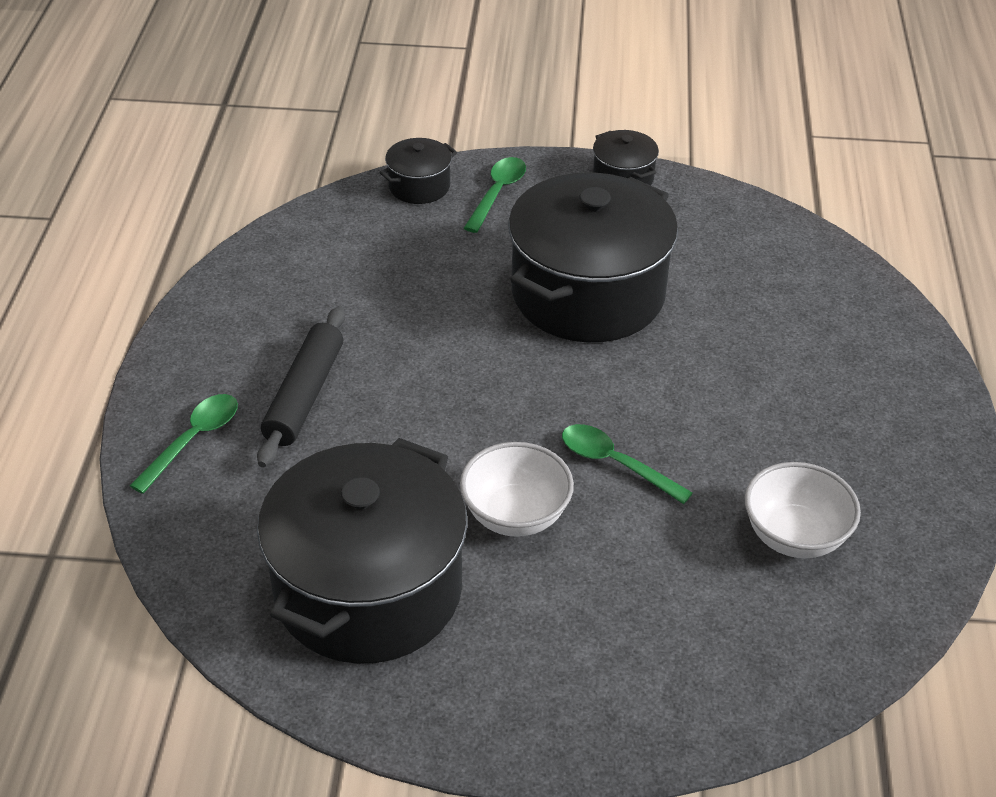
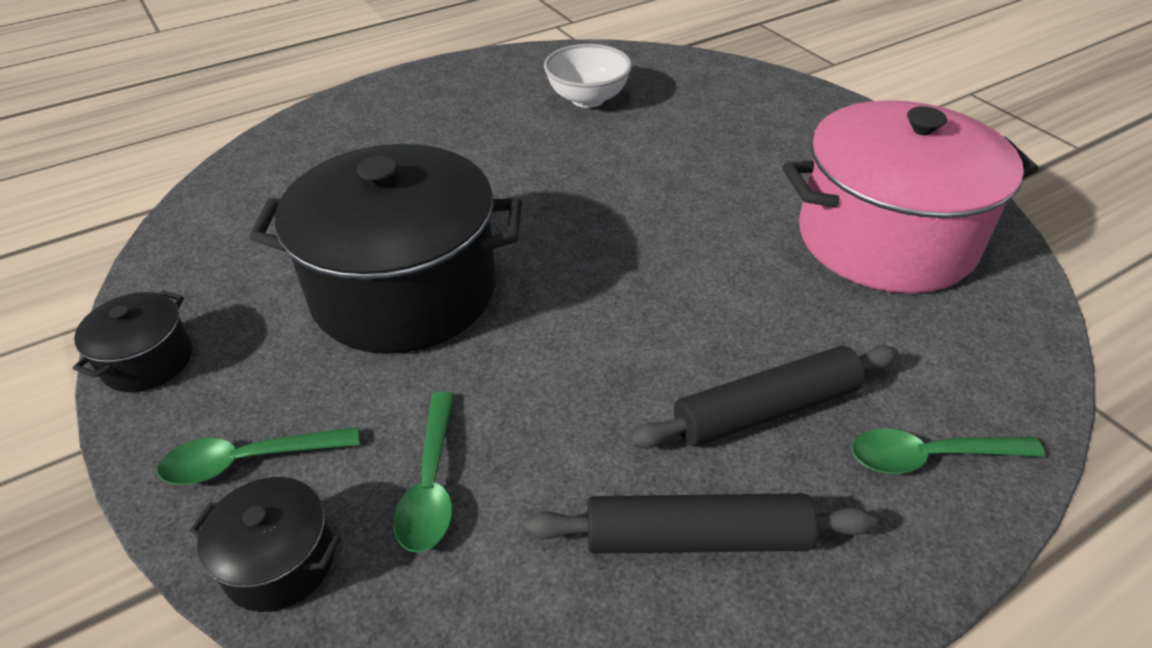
camera: 125 degrees left, 0 degrees up
(268, 317) = (696, 537): none -> black rolling pin
(368, 590) = (885, 238): black pot -> pink pot
(515, 515) = (722, 206): white bowl -> none
(615, 464) = (612, 185): green spoon -> green spoon (431, 483)

